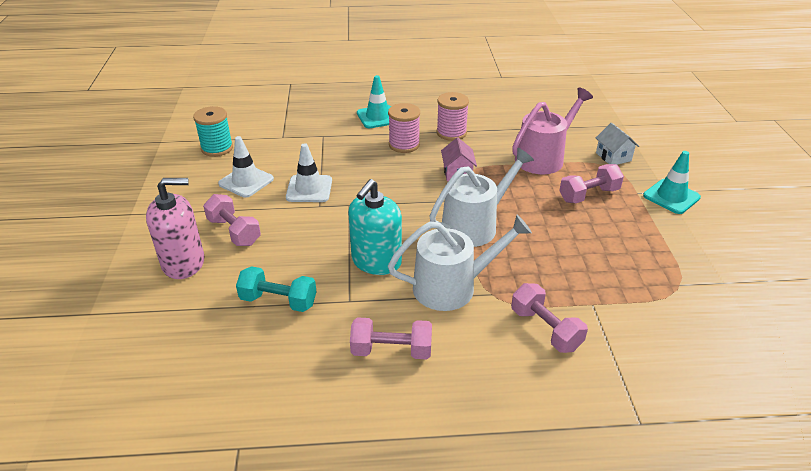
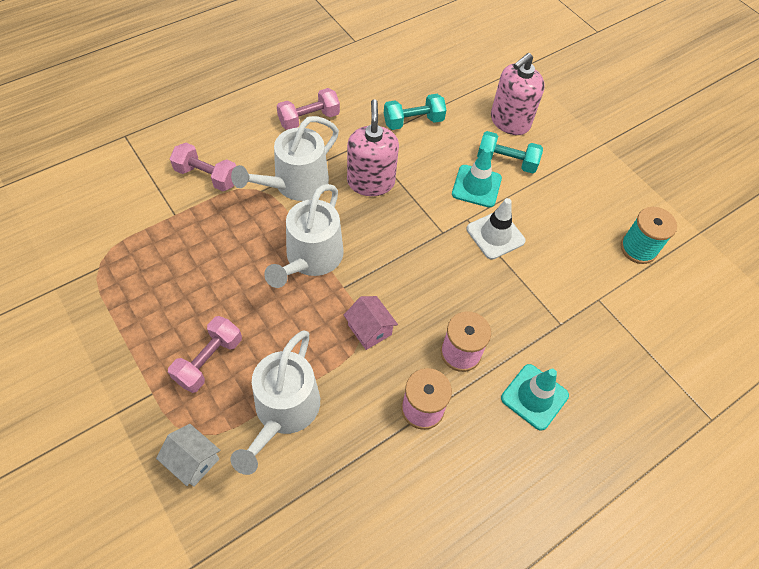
camera: 145 degrees right, 20 degrees up
(234, 231) = (506, 162): pink dumbbell -> turquoise dumbbell
(246, 181) = (559, 218): white traffic cone -> none
(376, 261) = (371, 182): turquoise soap dispenser -> pink soap dispenser
(543, 158) = (284, 411): pink watering can -> white watering can
(671, 196) = (109, 405): turquoise traffic cone -> turquoise traffic cone (476, 186)

